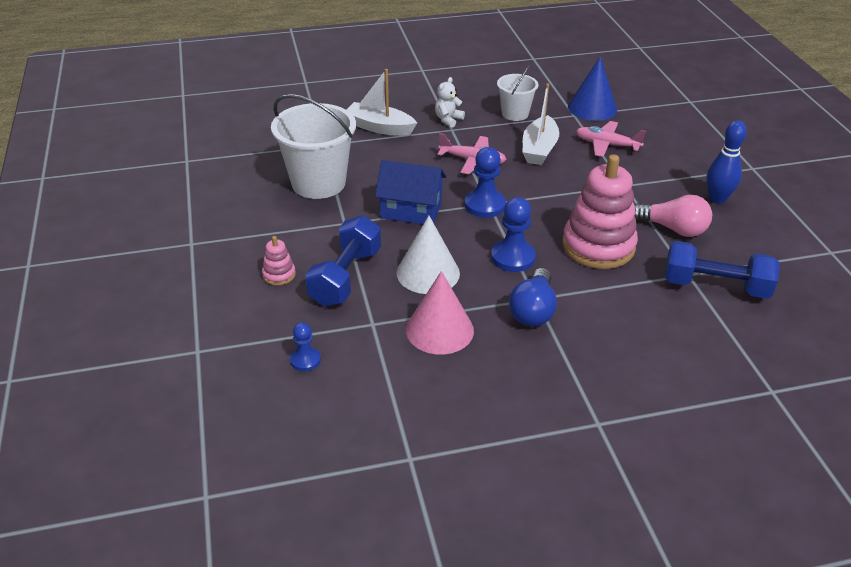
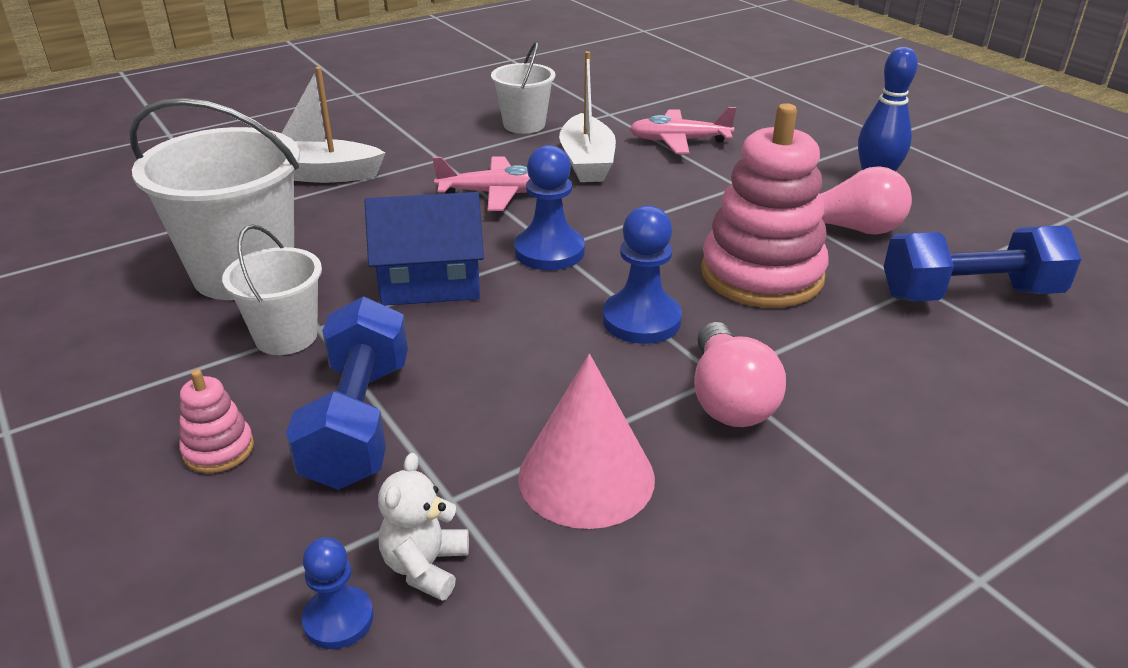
camera: 20 degrees left, 5 degrees down
(327, 224) = (286, 336): none -> white bucket
(428, 273) = (511, 378): white cone -> none
(448, 120) = (427, 147): white teddy bear -> white teddy bear (425, 566)
(533, 310) = (728, 399): blue light bulb -> pink light bulb
(592, 108) = (628, 102): blue cone -> none

